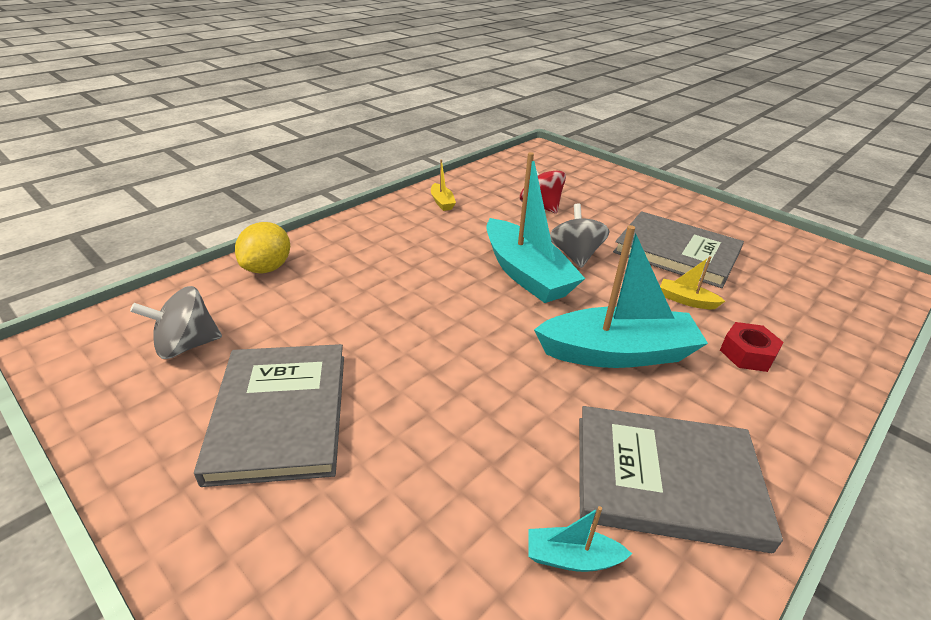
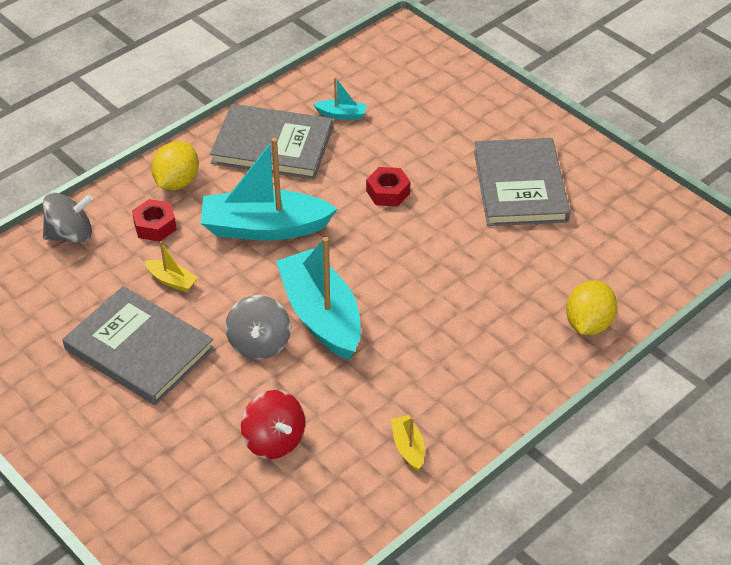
camera: 175 degrees left, 10 degrees up
(186, 345) = (615, 238): grey spinning top -> grey spinning top (70, 235)
(472, 401) = (388, 192): none -> red nut
(766, 412) = (177, 182): none -> yellow lemon

